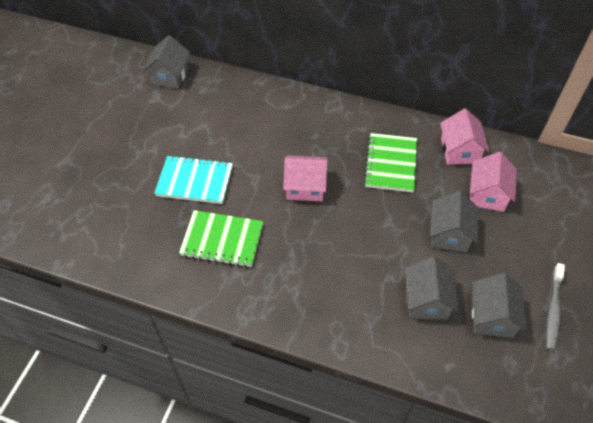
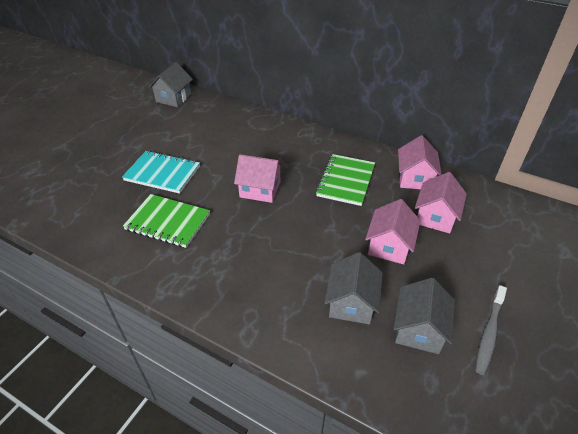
camera: 10 degrees right, 10 degrees down
(449, 234) = (389, 246): grey house -> pink house

